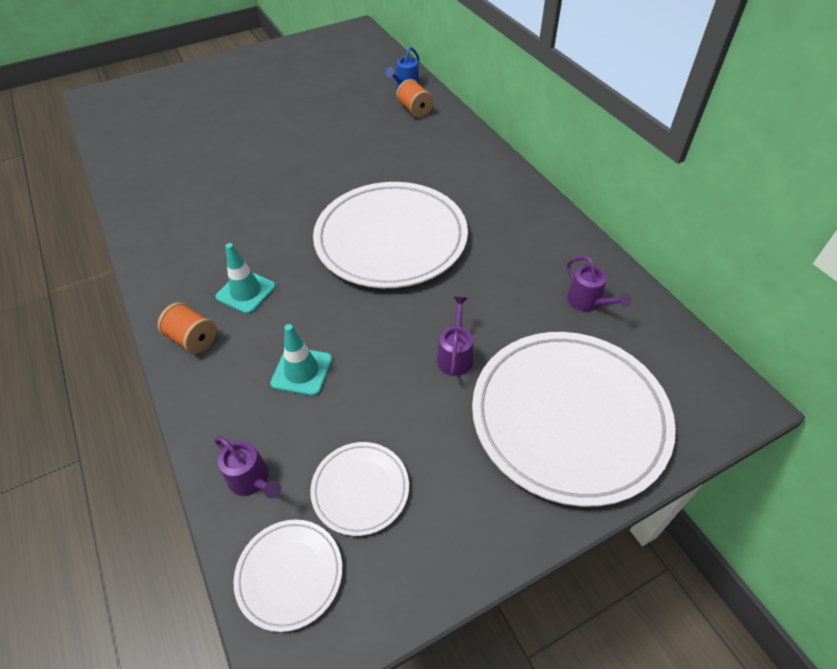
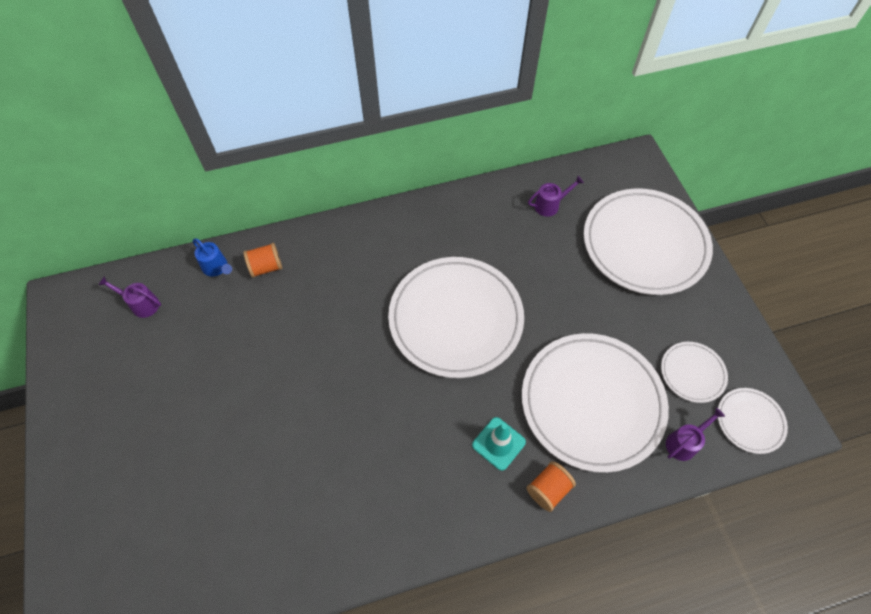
camera: 80 degrees left, 10 degrees up
(302, 371) = (592, 402): turquoise traffic cone -> white plate
(455, 355) = (588, 296): purple watering can -> purple watering can (141, 304)

